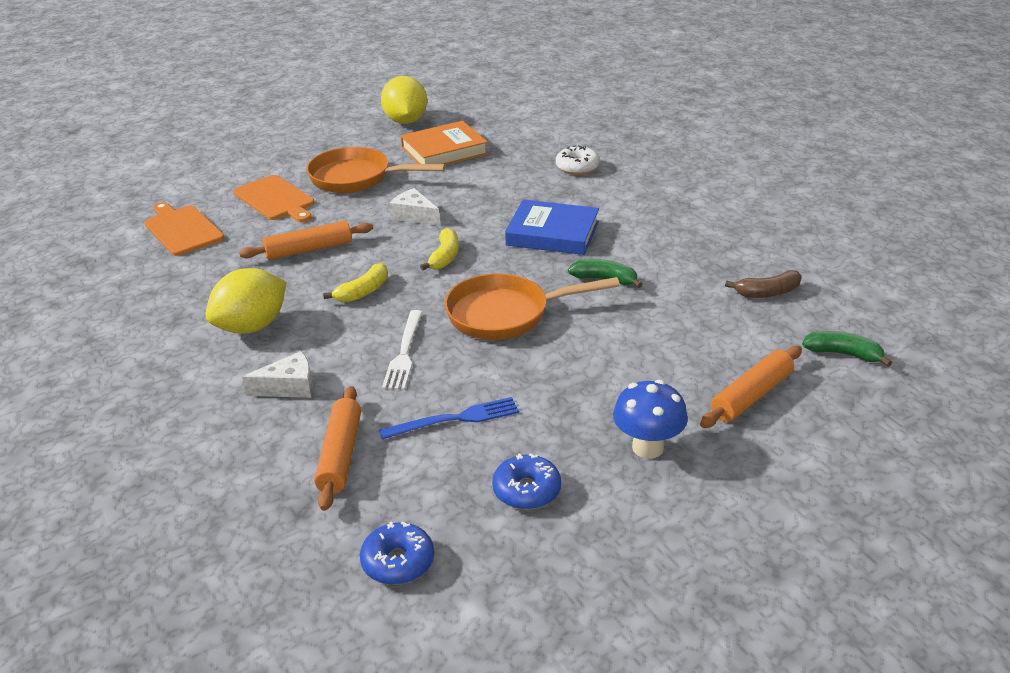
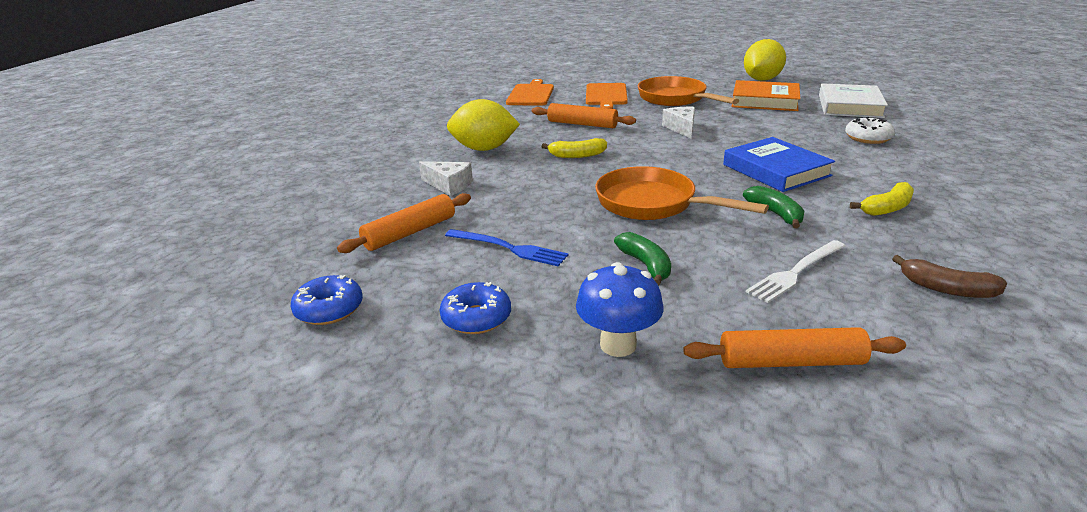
camera: 45 degrees right, 5 degrees down
(404, 352) = (544, 196): white fork -> white fork (796, 272)
(445, 257) = (665, 156): yellow banana -> yellow banana (887, 208)
(522, 132) = (849, 106): none -> white book
(843, 354) = (974, 384): green banana -> green banana (646, 265)

